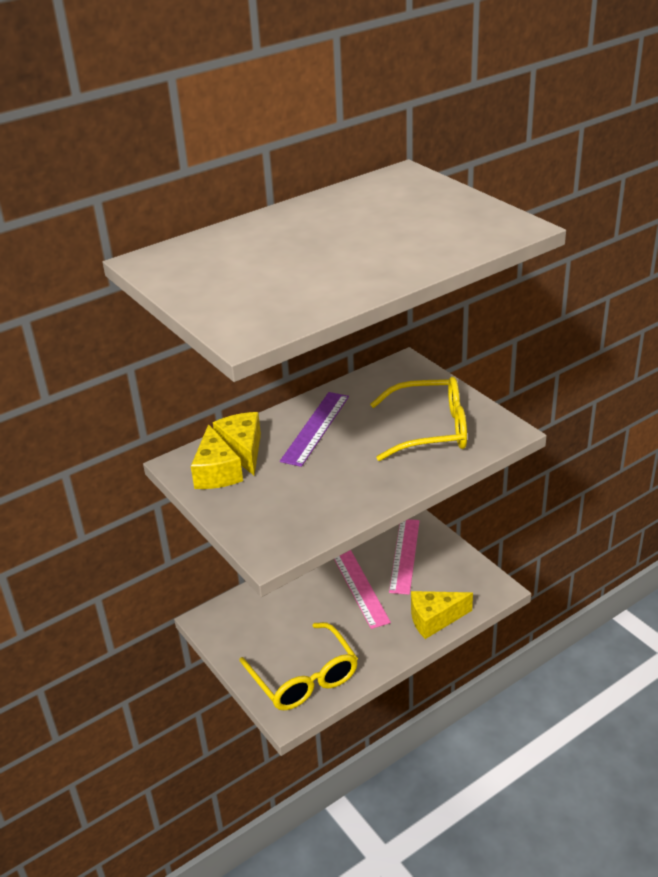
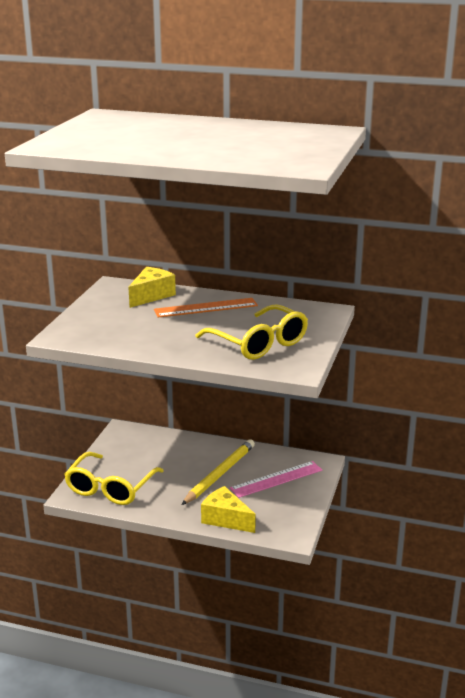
camera: 50 degrees right, 10 degrees down
(216, 472) = (118, 296): yellow cheese -> none
(315, 428) = (206, 308): purple ruler -> orange ruler
(360, 588) = (220, 474): pink ruler -> yellow pencil

